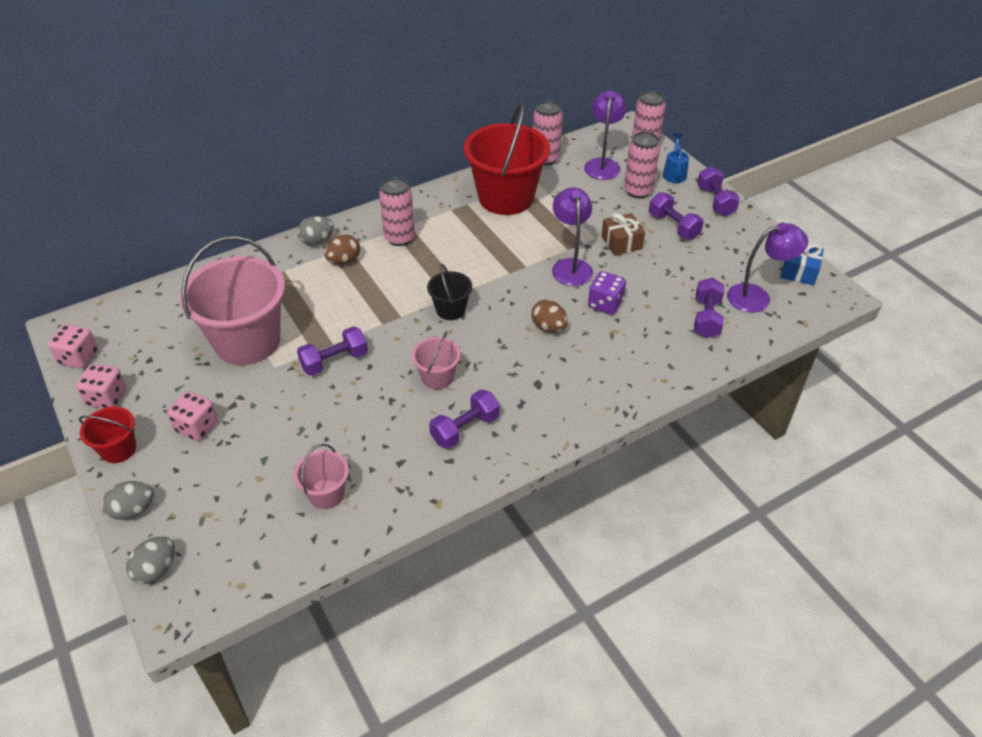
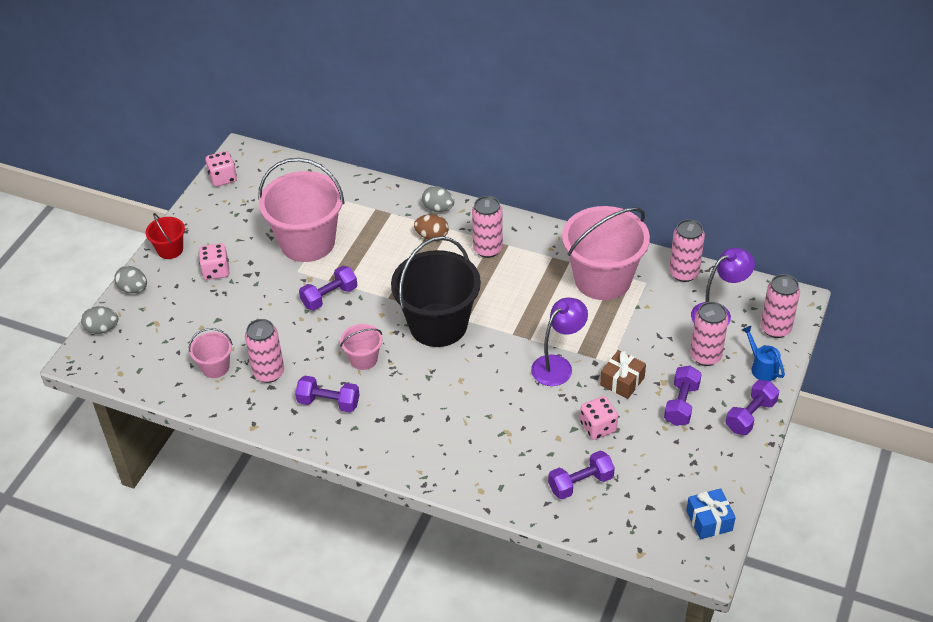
camera: 55 degrees right, 0 degrees up
(107, 397) = (203, 215): pink dice -> pink dice (598, 427)
(334, 361) = (329, 297): purple dumbbell -> purple dumbbell turned 60 degrees counterclockwise
(380, 454) = (269, 373): none -> pink can
(450, 309) = (438, 325): black bucket -> black bucket, size x2.13
(506, 197) = (602, 279): red bucket -> pink bucket
(548, 327) = (473, 391): brown egg -> none
(605, 304) = (534, 410): purple dice -> none
(674, 173) = (761, 367): blue watering can -> blue watering can turned 90 degrees counterclockwise
(757, 297) = (642, 506): purple lamp -> none

